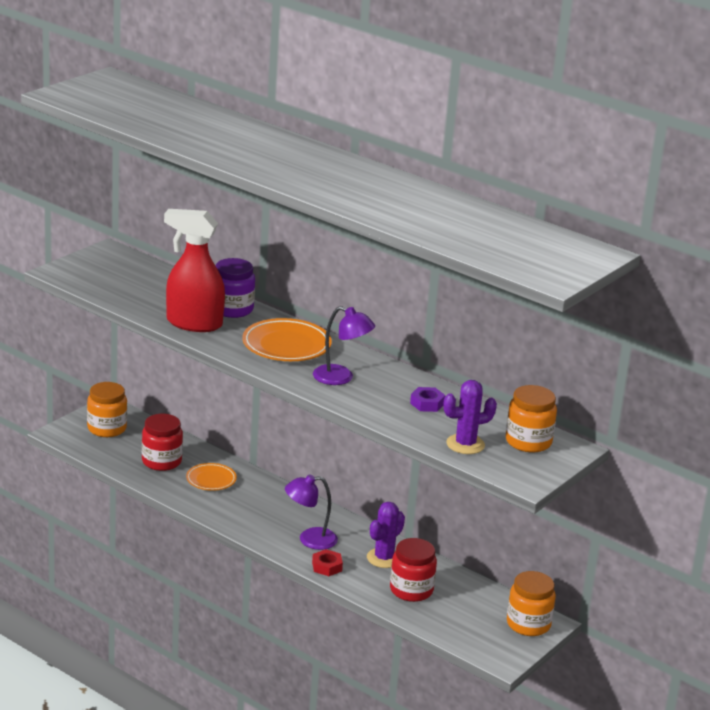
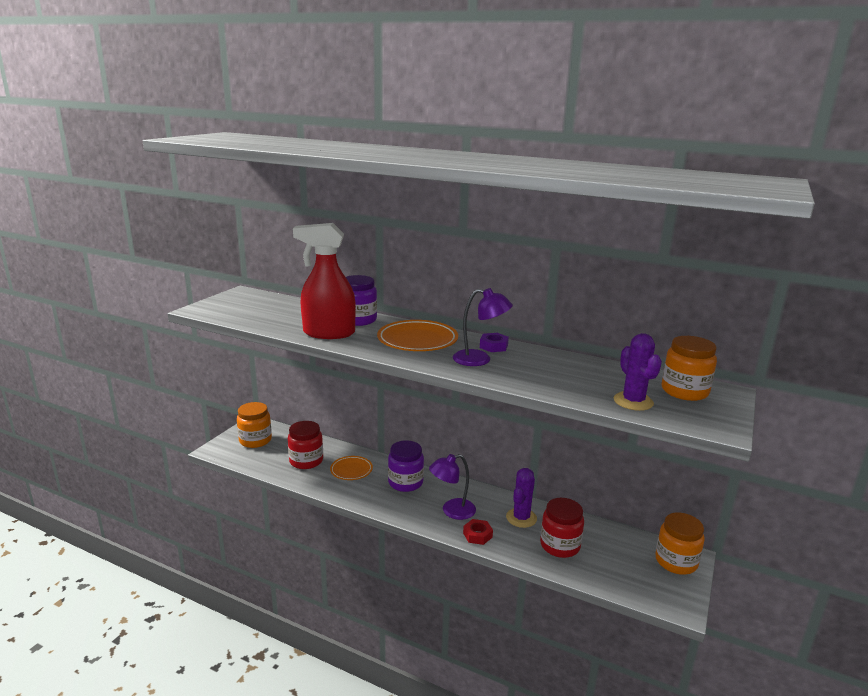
camera: 10 degrees left, 5 degrees down
(269, 502) = (405, 482): none -> purple jar
(427, 404) = (569, 371): purple nut -> purple nut (493, 346)
(465, 444) = (633, 401): purple cactus -> purple cactus turned 75 degrees counterclockwise

